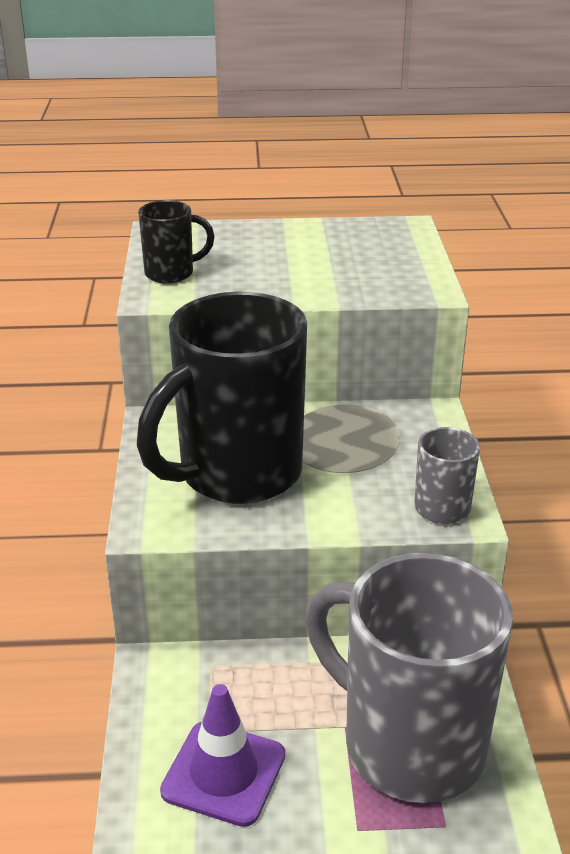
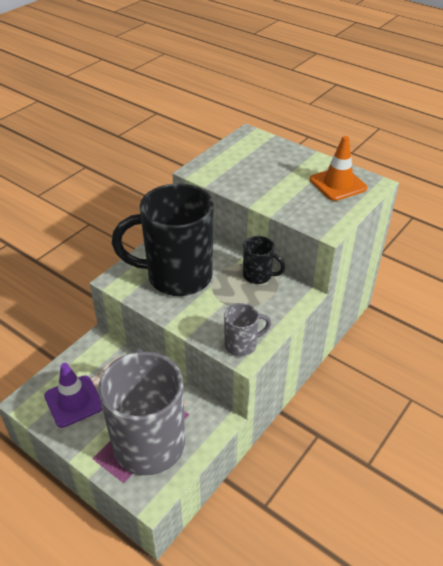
camera: 40 degrees right, 10 degrees up
(171, 273) = (221, 161): black mug -> black mug (258, 276)
(366, 242) = (338, 184): none -> orange traffic cone

